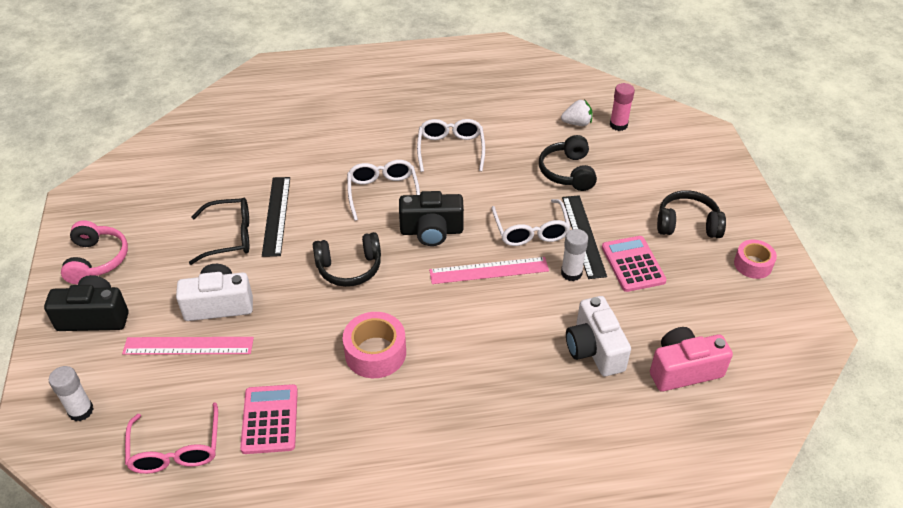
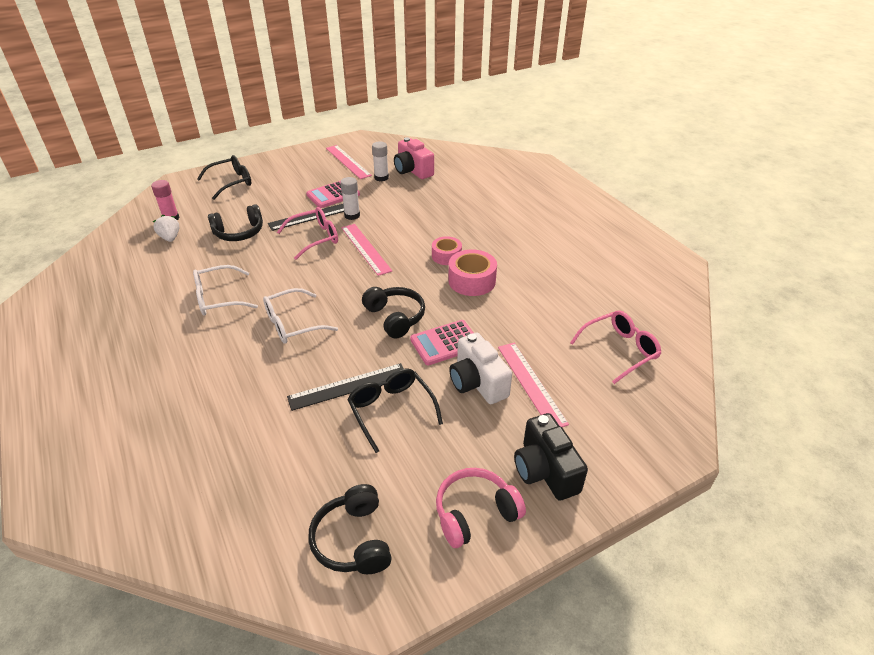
camera: 110 degrees left, 5 degrees down
(81, 411) = (637, 424): white glue stick -> white glue stick (381, 178)
(270, 419) = (560, 312): pink calculator -> pink calculator (445, 343)
(431, 231) = (333, 284): black camera -> none
(531, 231) = (315, 238): white glasses -> pink glasses
(594, 349) = (414, 198): white camera -> none
(687, 224) = (285, 180): black headphones -> black headphones (353, 540)
(693, 175) = (231, 182): none -> black glasses
(732, 298) = (348, 161): none -> pink ruler
(753, 264) = (316, 157): pink tape -> pink tape (446, 256)

